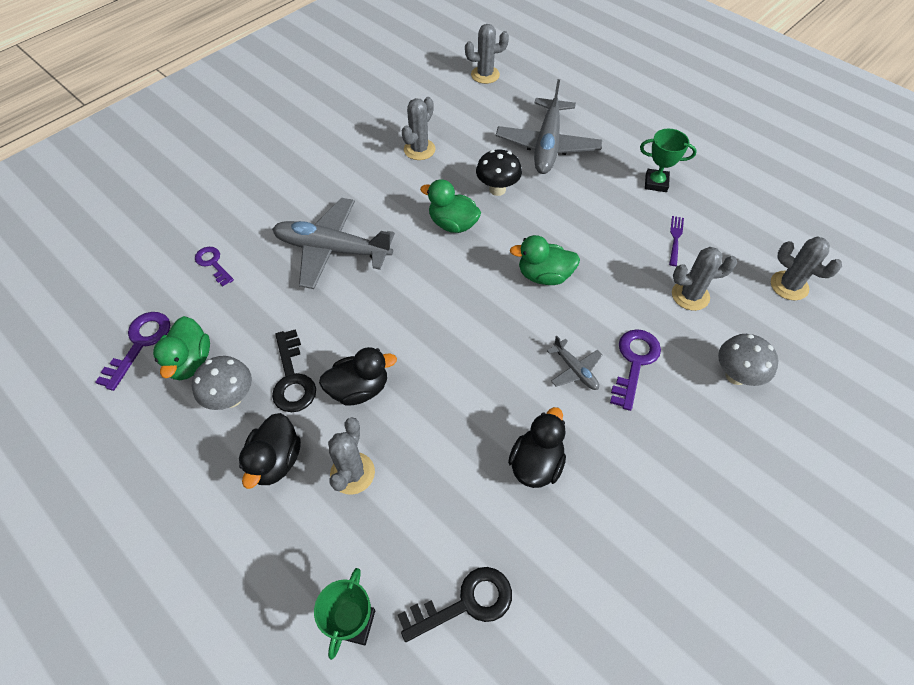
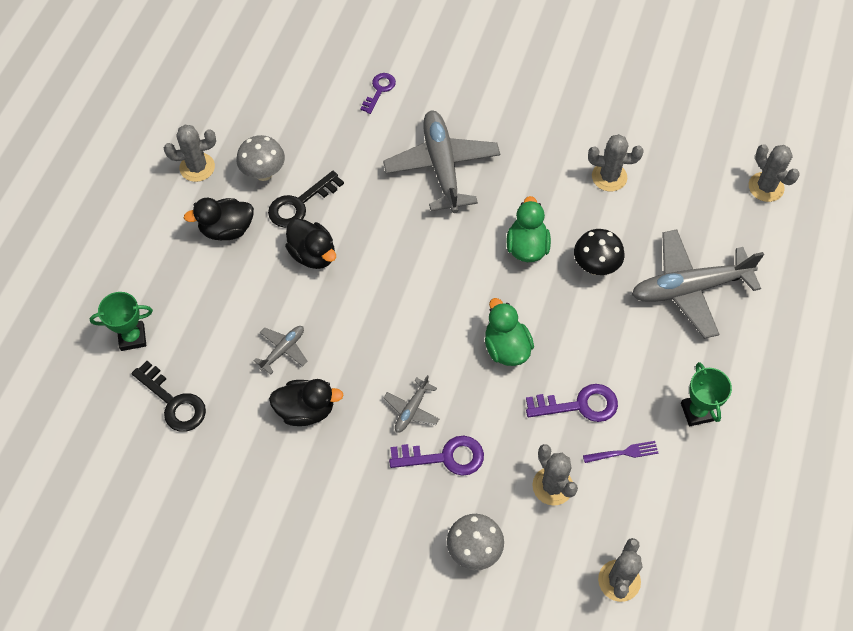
camera: 65 degrees right, 5 degrees up
(140, 344) = (280, 88): purple key -> purple key (579, 405)
(190, 362) = (281, 129): green duck -> none
(352, 473) = (239, 284): grey cactus -> grey cactus (197, 167)
(456, 459) = (283, 350): none -> grey plane

